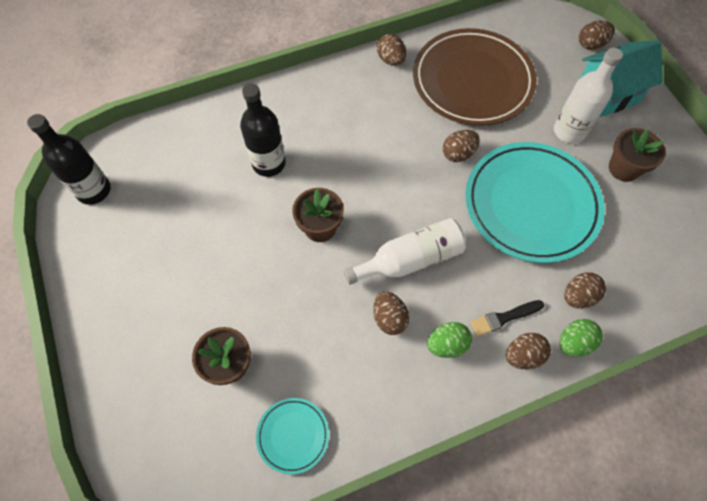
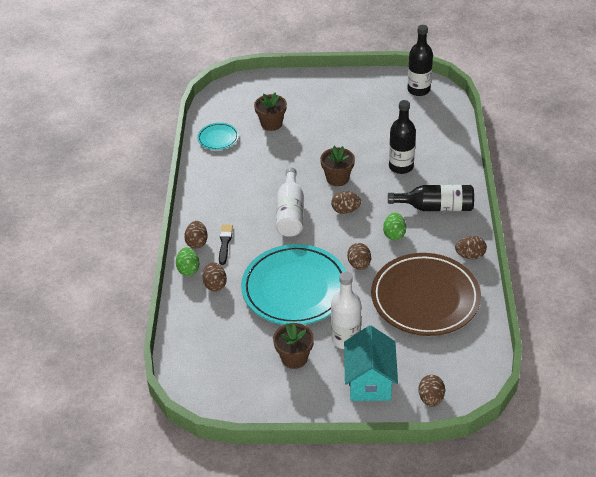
camera: 115 degrees right, 20 degrees down
(328, 108) = (436, 207): none -> black bottle
(389, 318) = (258, 192): brown egg -> brown egg (345, 210)
(447, 344) = (226, 211): green egg -> green egg (394, 234)

